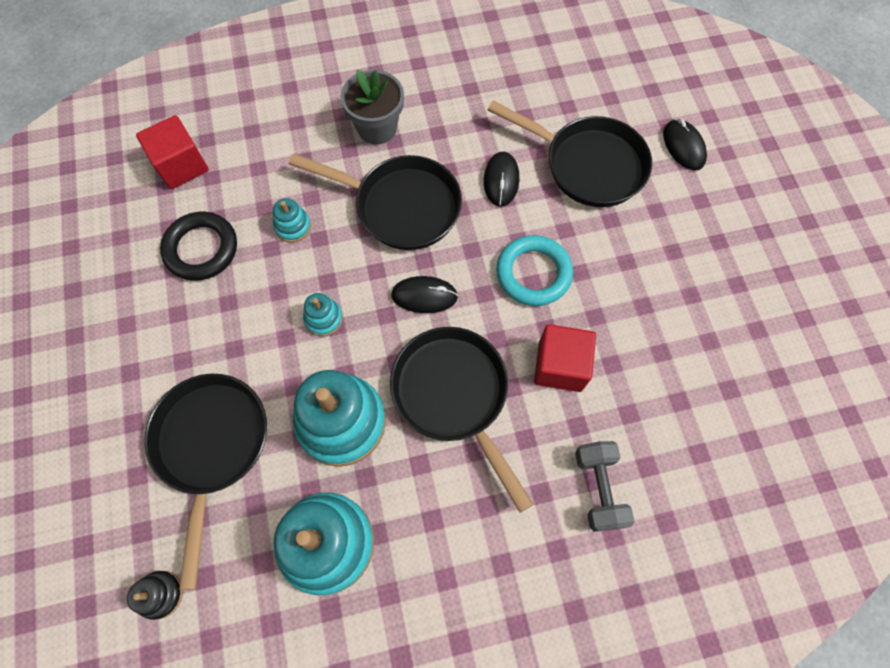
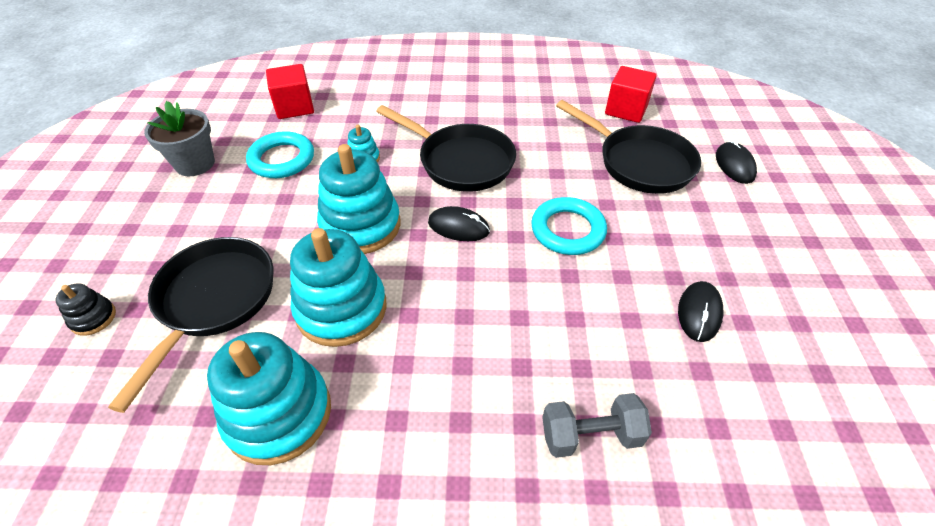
camera: 15 degrees right, 20 degrees down
(161, 594) = (94, 419): black stacking toy -> black stacking toy (93, 318)
(201, 249) = (282, 159): black ring -> turquoise ring
(324, 318) = (361, 226): turquoise stacking toy -> turquoise stacking toy, size x2.18
(377, 128) = (460, 110): grey flower pot -> grey flower pot (195, 164)
(454, 395) = (459, 311): black pan -> none
(501, 180) = (556, 160): black mouse -> black mouse (699, 313)
(560, 366) = (575, 309): red cube -> red cube (626, 110)
(598, 488) = (590, 435): grey dumbbell -> grey dumbbell turned 75 degrees clockwise

